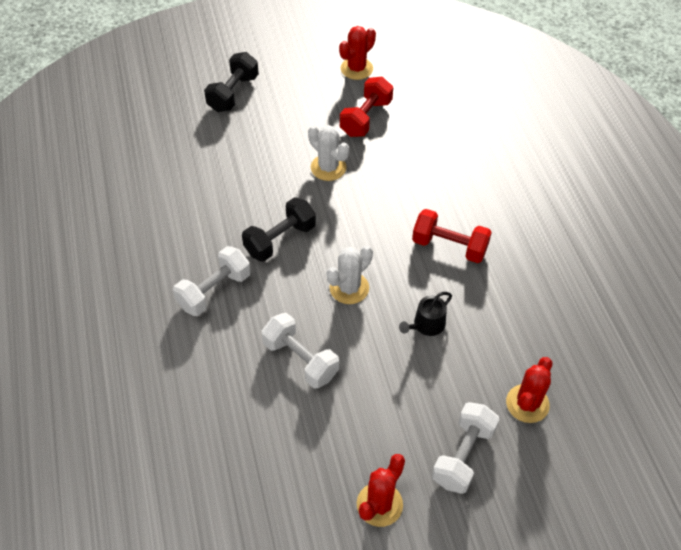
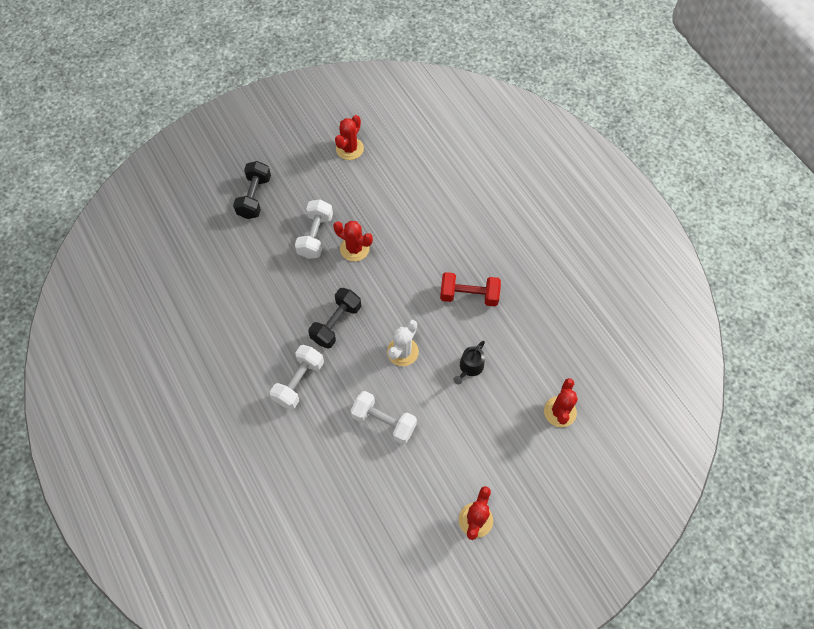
camera: 15 degrees left, 10 degrees up
(328, 167) = (354, 248): white cactus -> red cactus
(366, 118) = (371, 194): red dumbbell -> none
(463, 455) = (524, 465): white dumbbell -> white dumbbell (315, 236)

